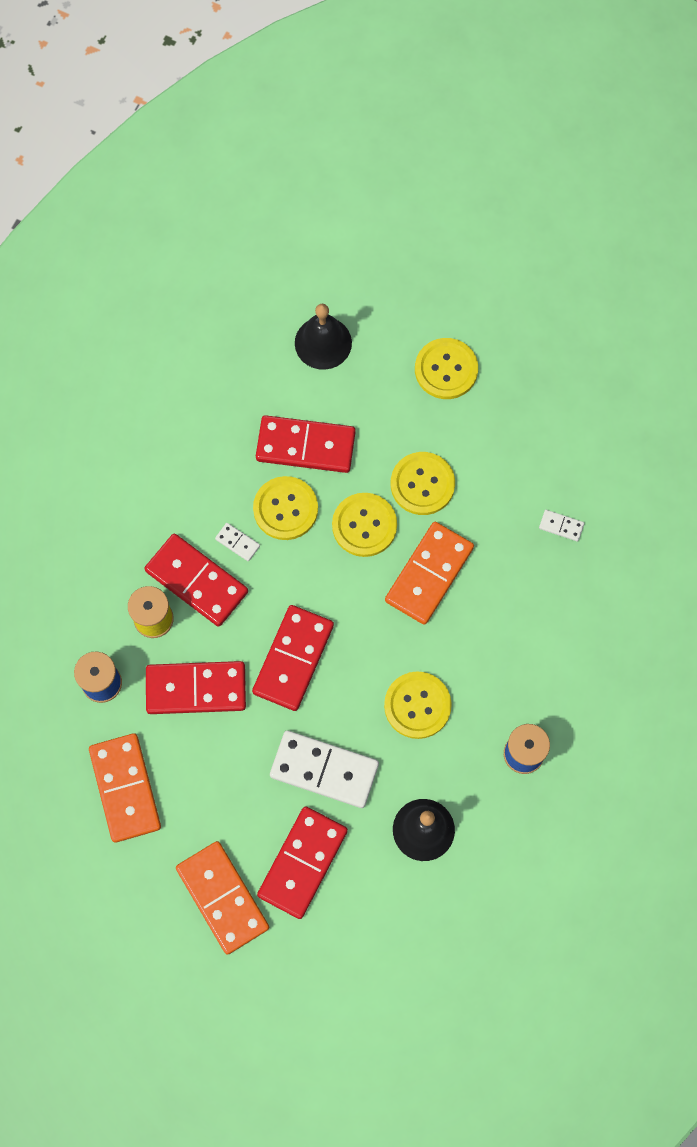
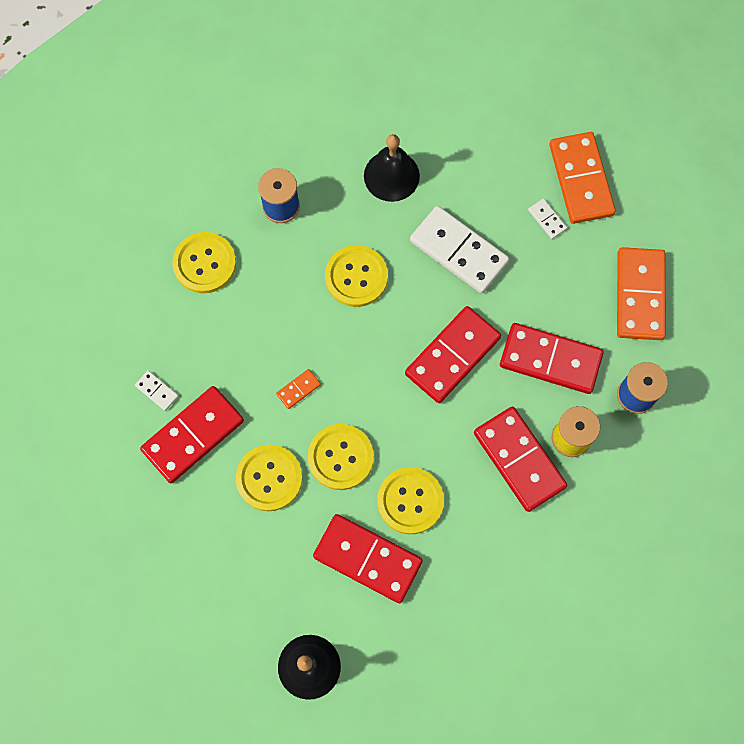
camera: 160 degrees left, 0 degrees up
(237, 542) = (468, 484): white domino -> white domino (547, 219)
(302, 863) = (504, 184): red domino -> red domino (193, 435)
(429, 574) = (298, 389): orange domino -> orange domino, size x0.43
(446, 369) = (196, 590): yellow button -> yellow button (204, 263)

